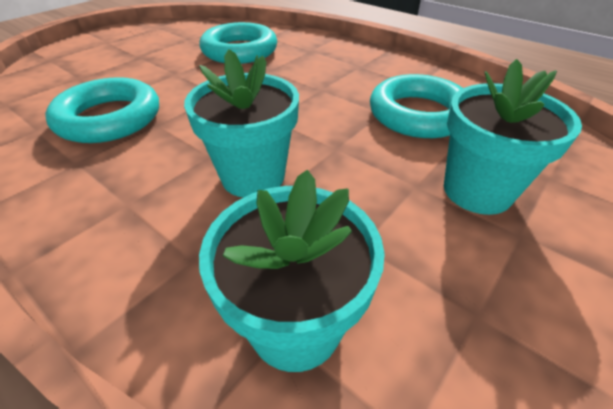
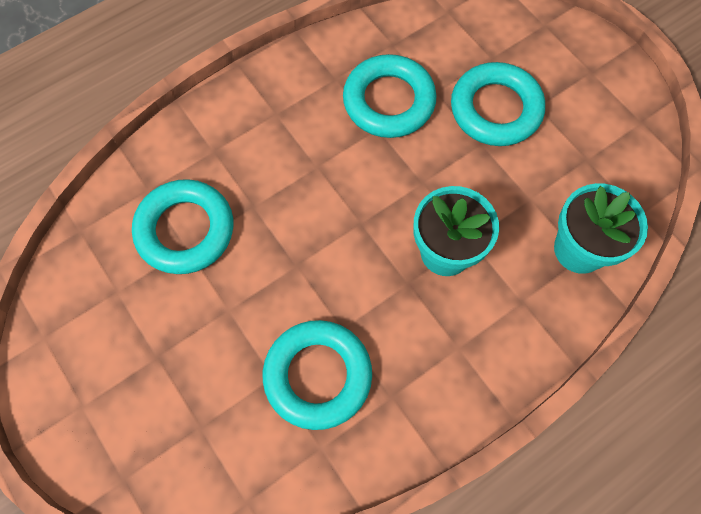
camera: 75 degrees left, 25 degrees up
(477, 191) = (495, 109): turquoise flower pot -> turquoise ring

